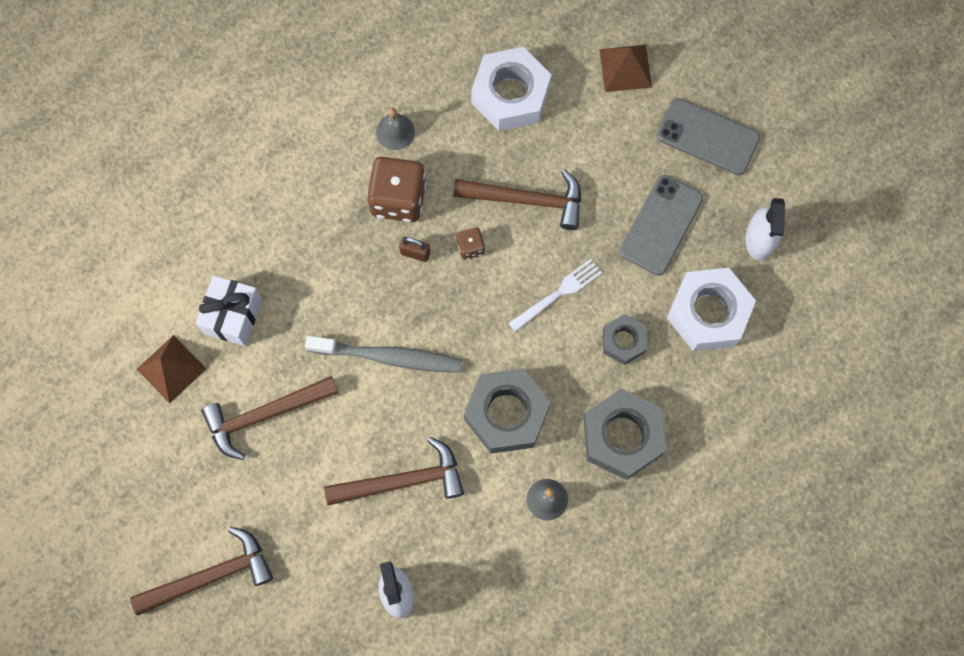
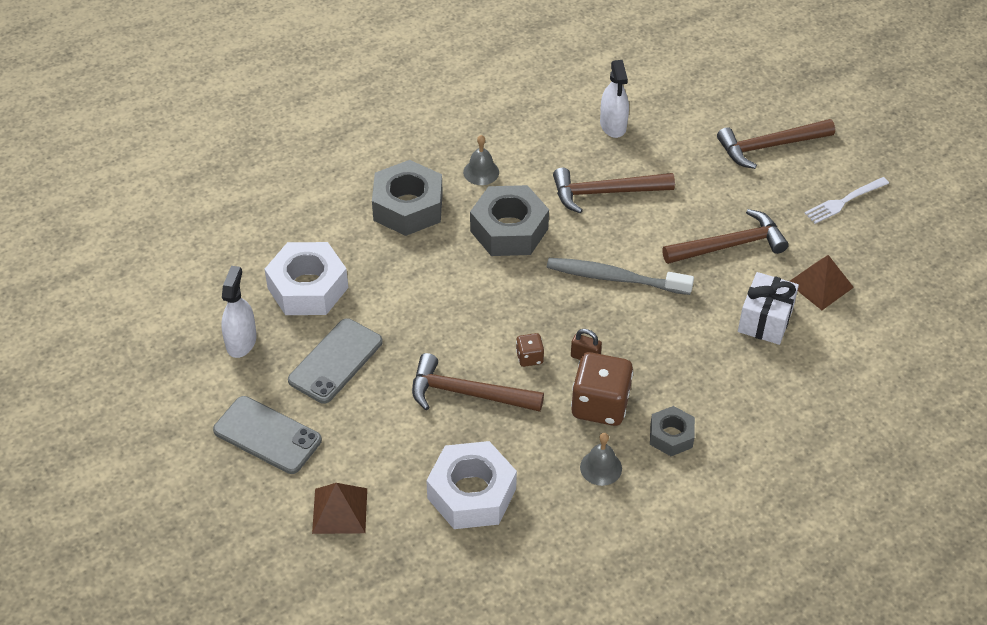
camera: 175 degrees left, 25 degrees down
(558, 293) = (447, 314): white fork -> white fork (843, 202)
(623, 341) = (393, 273): grey nut -> grey nut (671, 436)

